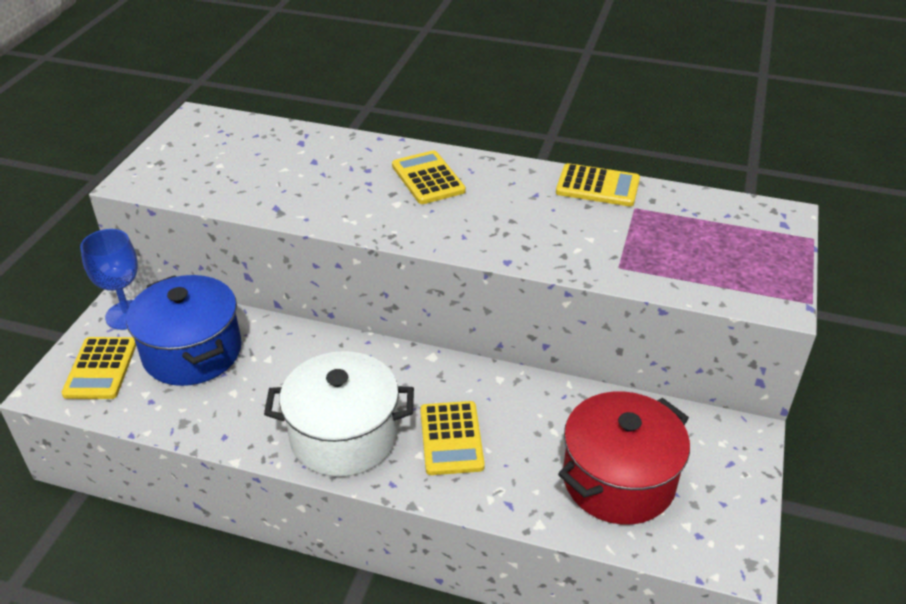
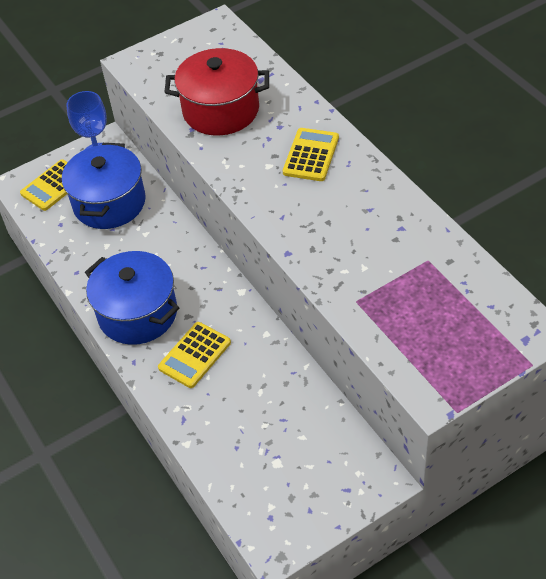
camera: 45 degrees right, 10 degrees up
(344, 436) = (138, 313): white pot -> blue pot
(597, 186) = (423, 227): yellow calculator -> none
(618, 480) = (263, 450): red pot -> red pot (221, 110)

